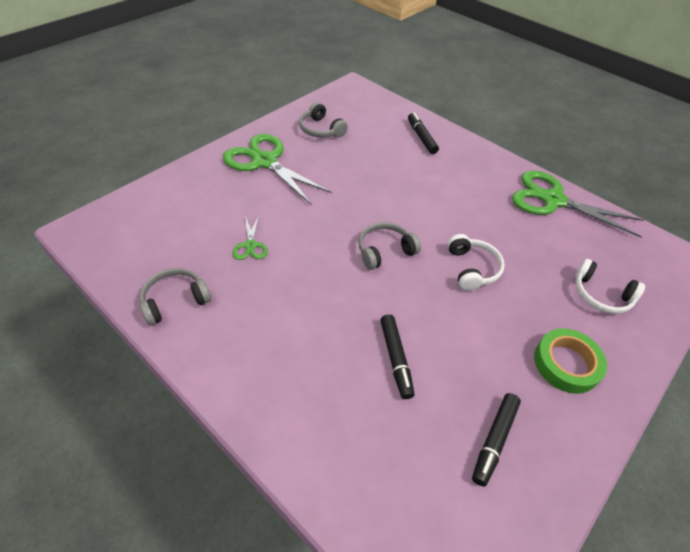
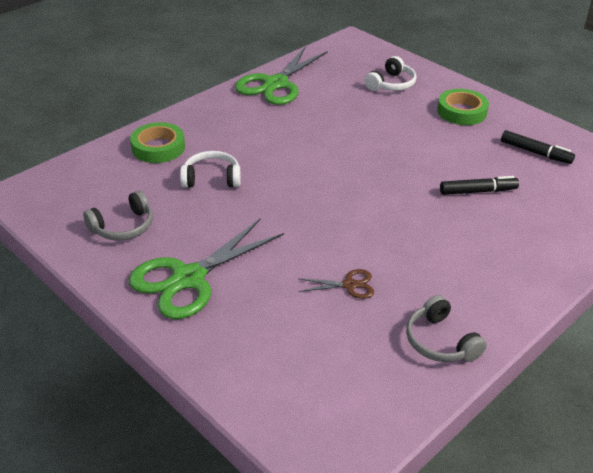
camera: 85 degrees left, 10 degrees down
(250, 245) = (349, 285): green scissors -> brown scissors
(384, 251) = (351, 188): grey headphones -> none
(421, 137) = (158, 147): black marker -> green tape
(472, 268) = (369, 140): white headphones -> white headphones (211, 178)

